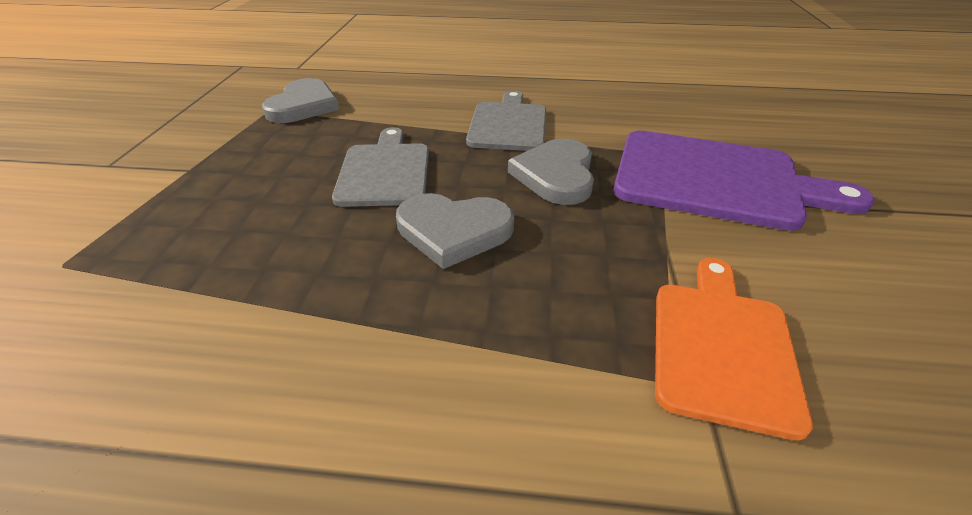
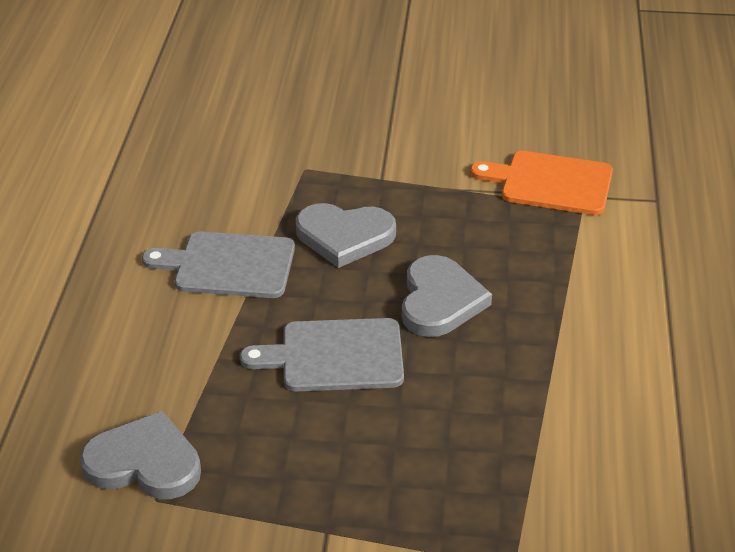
camera: 90 degrees left, 0 degrees up
(715, 180) = (354, 146): purple cutting board -> none

